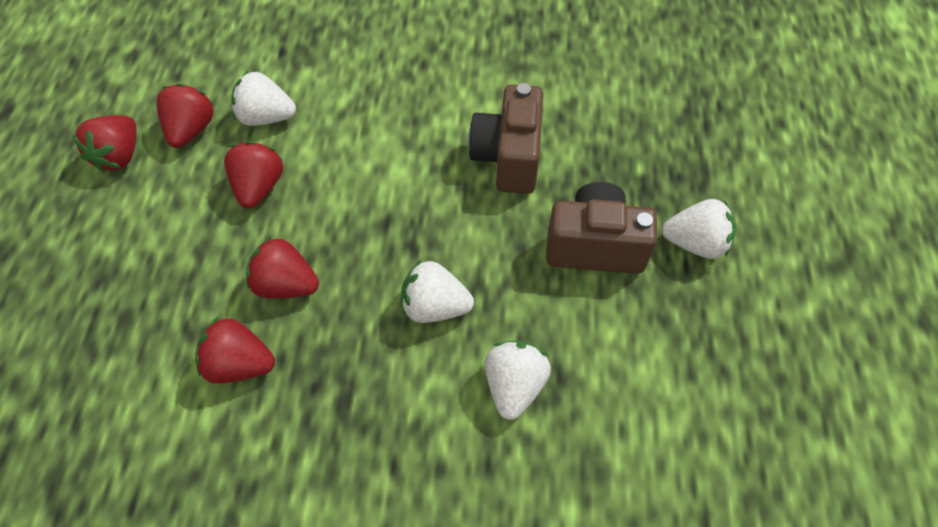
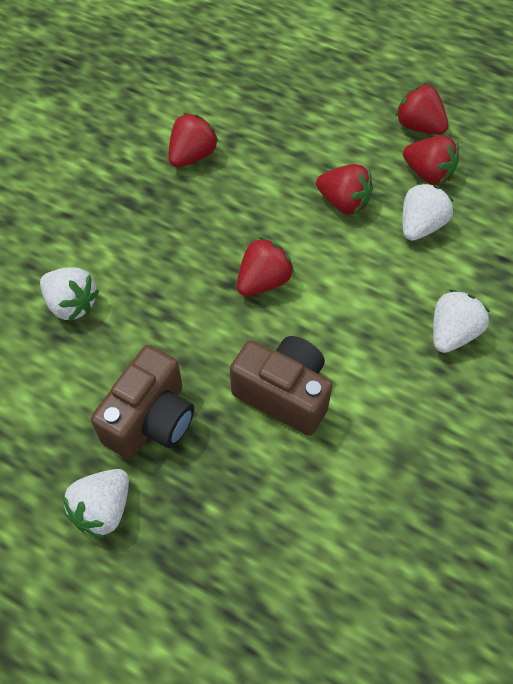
camera: 115 degrees right, 0 degrees up
(286, 284) = (241, 195): red strawberry -> red strawberry (263, 281)
(434, 306) = (166, 279): white strawberry -> white strawberry (452, 333)

